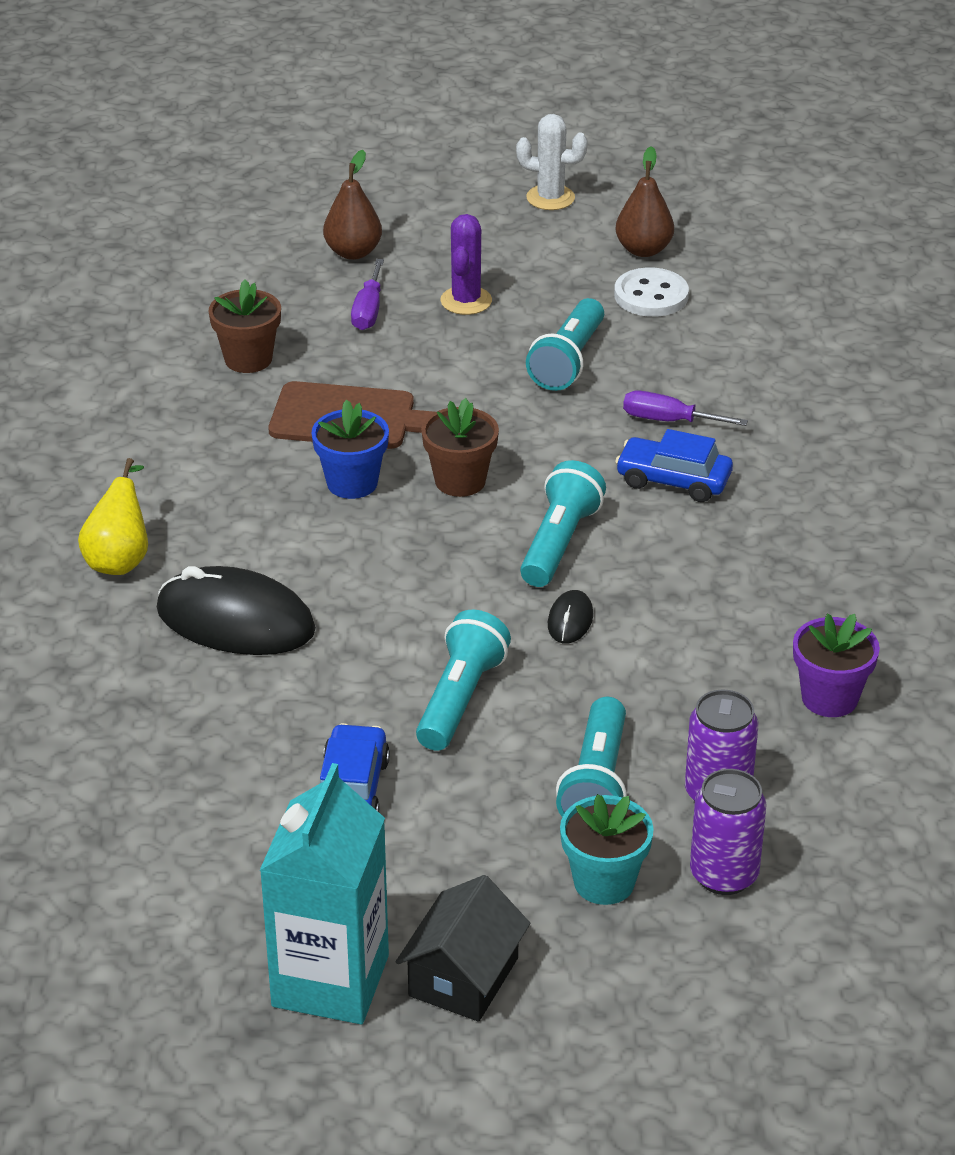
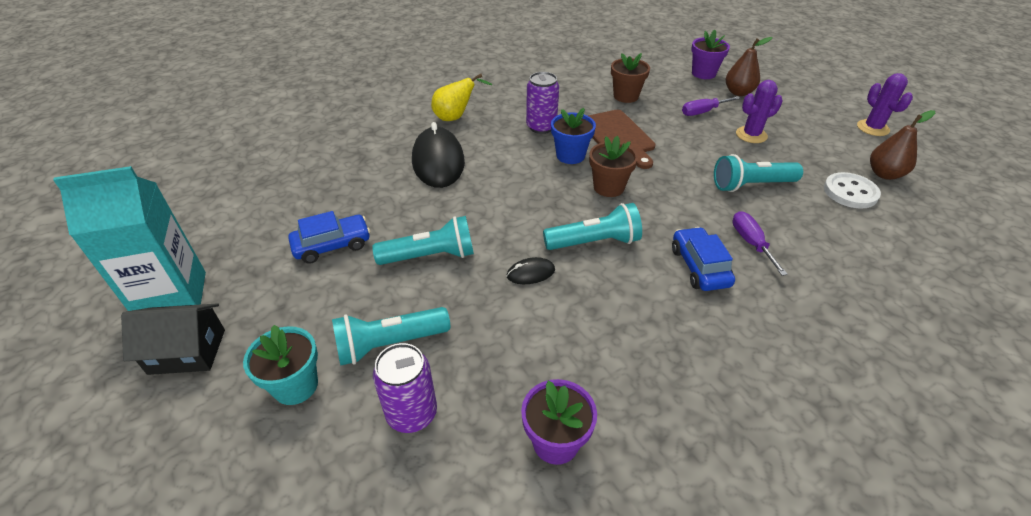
camera: 60 degrees right, 5 degrees up
(266, 254) = (703, 73): none -> purple flower pot
(550, 198) = (872, 128): white cactus -> purple cactus
(724, 875) = (328, 453): purple can -> purple can (541, 127)

